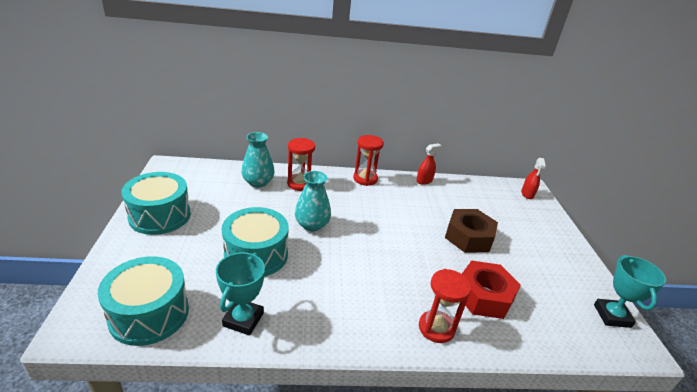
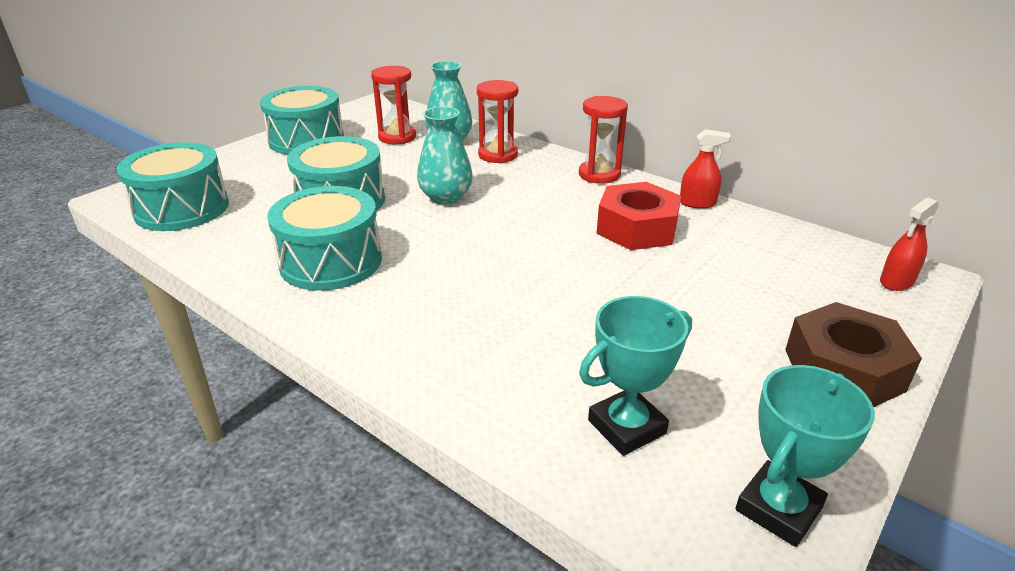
camera: 45 degrees right, 0 degrees up
(243, 319) = (243, 246): turquoise trophy -> turquoise trophy (626, 427)
(312, 300) = (331, 261): none -> turquoise drum
(436, 328) = (427, 355): red hourglass -> red hourglass (397, 137)
(468, 237) = (659, 289): brown nut -> brown nut (843, 369)
(484, 296) = (559, 360): red nut -> red nut (637, 228)

